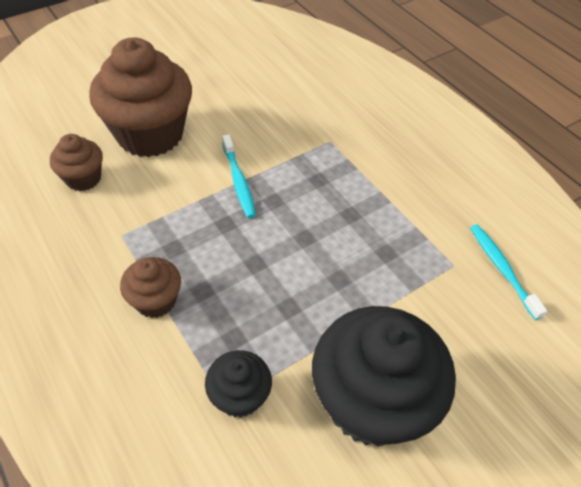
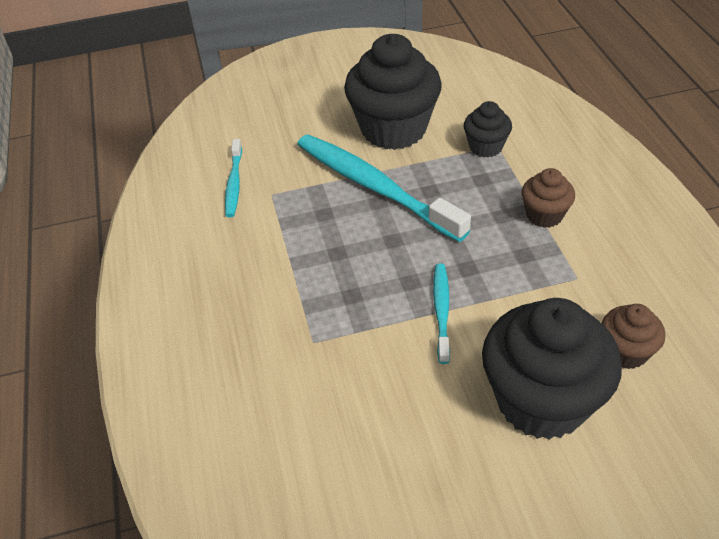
camera: 155 degrees left, 5 degrees down
(150, 134) = (541, 401): brown cupcake -> black cupcake
(351, 298) = (374, 187): none -> turquoise toothbrush

